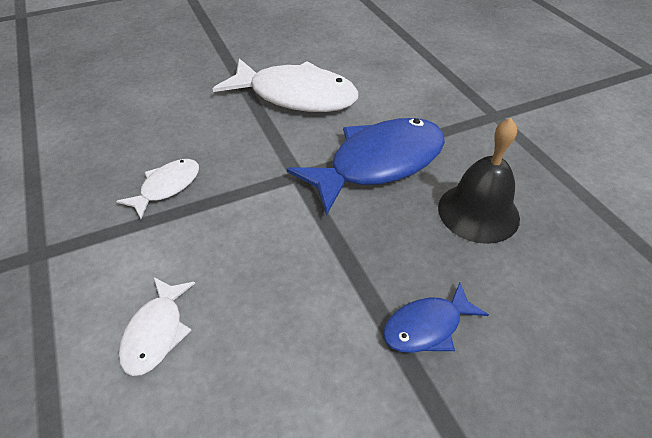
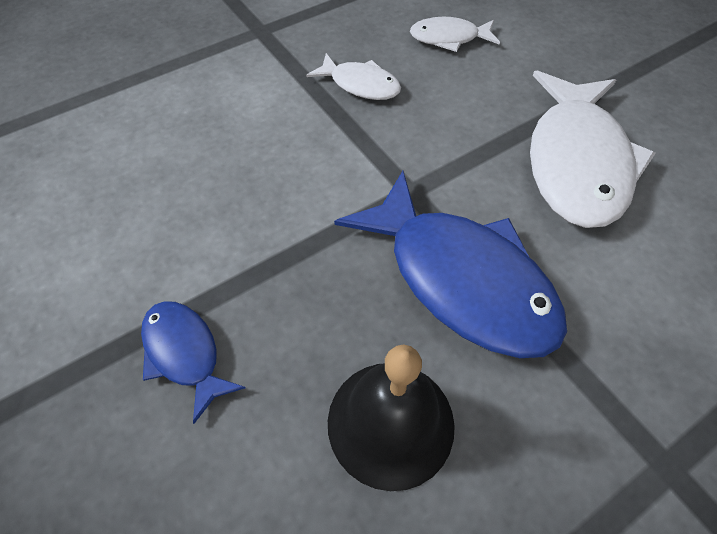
camera: 80 degrees right, 10 degrees up
(156, 332) = (180, 126): white fish -> white fish (449, 38)

